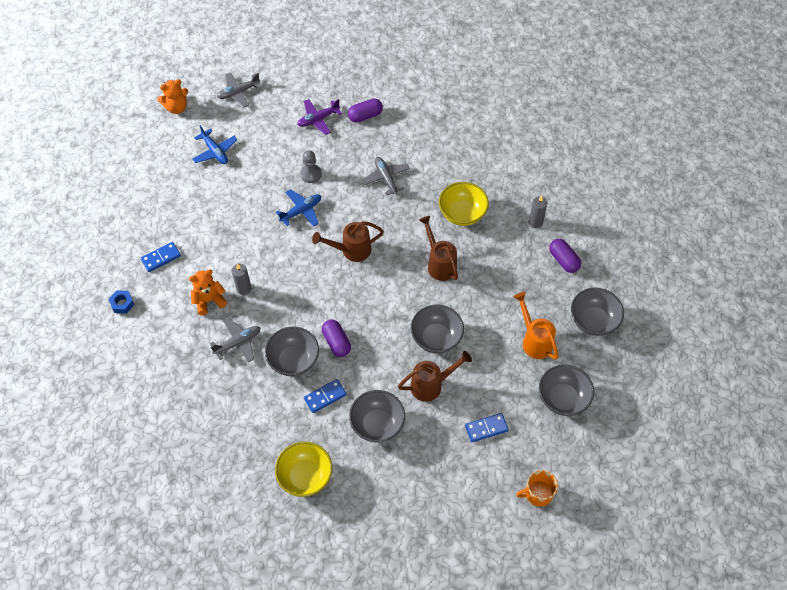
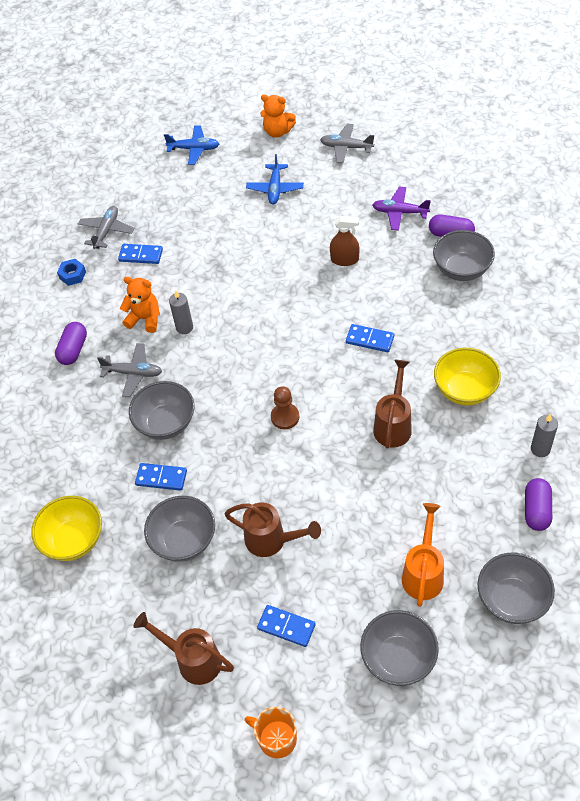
camera: 45 degrees right, 5 degrees down
(301, 211) = (303, 289): blue plane -> blue plane (194, 149)
(311, 174) = (344, 259): grey pawn -> brown spray bottle
(336, 342) = (220, 433): purple capsule -> purple capsule (73, 350)
(351, 250) = (316, 355): brown watering can -> brown watering can (193, 660)
(368, 303) = (285, 417): none -> brown pawn
(376, 218) = (370, 339): none -> blue domino
(386, 178) = (416, 306): grey plane -> grey plane (106, 231)
(436, 338) = (321, 497): grey bowl -> grey bowl (461, 269)

